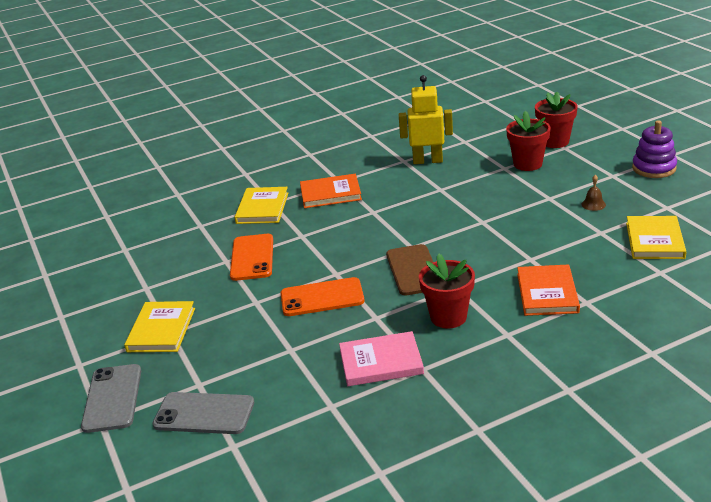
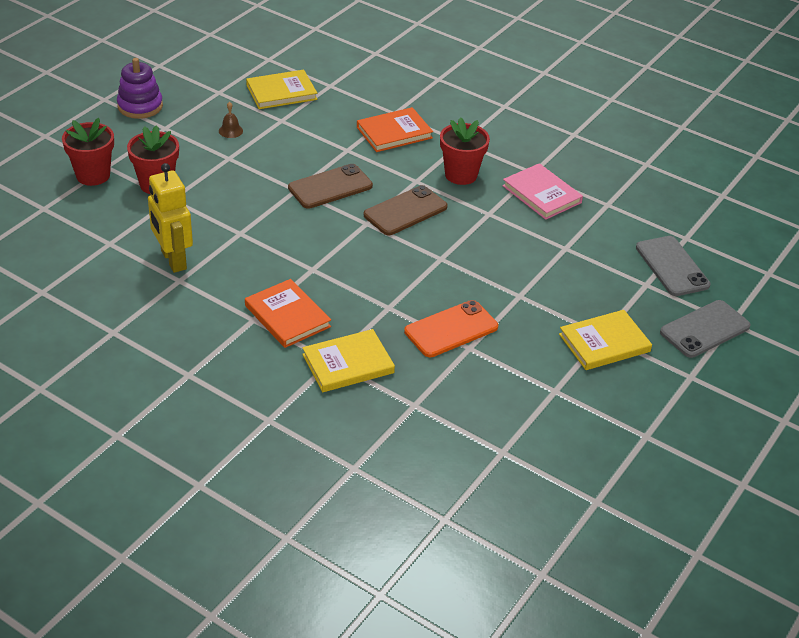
camera: 125 degrees left, 10 degrees up
(322, 298) = (484, 254): orange phone -> none
(475, 239) = (330, 187): none -> brown phone

